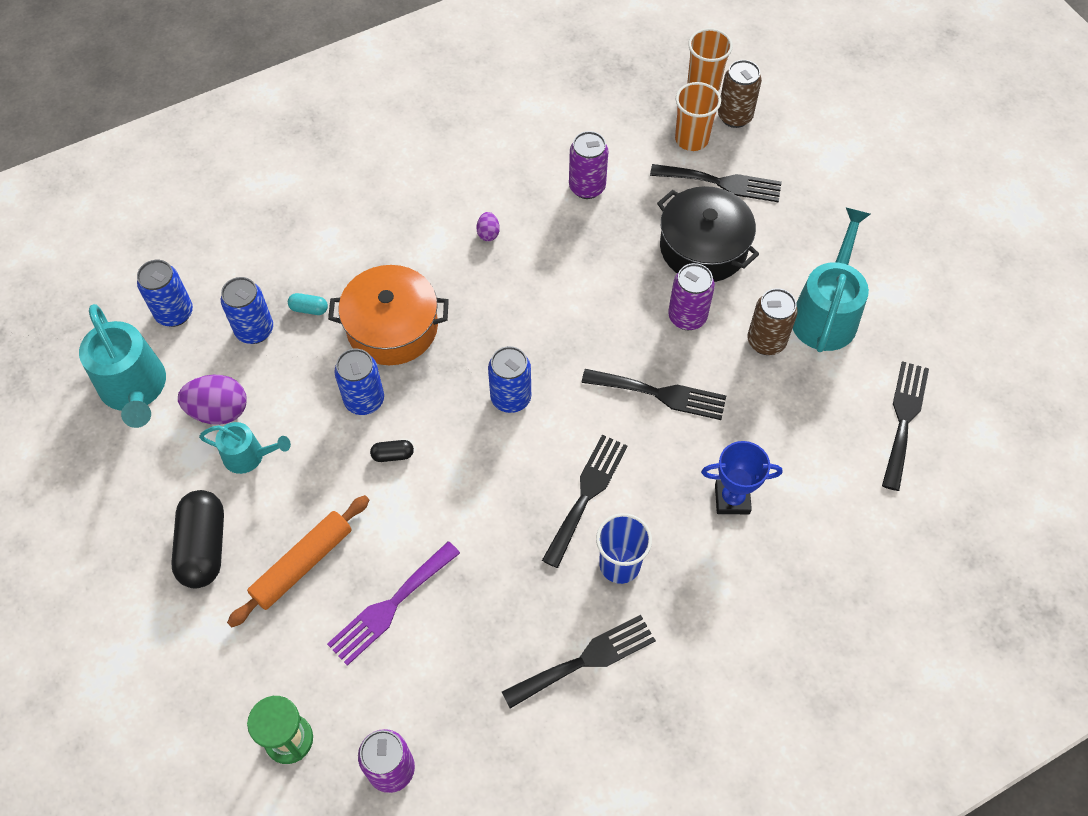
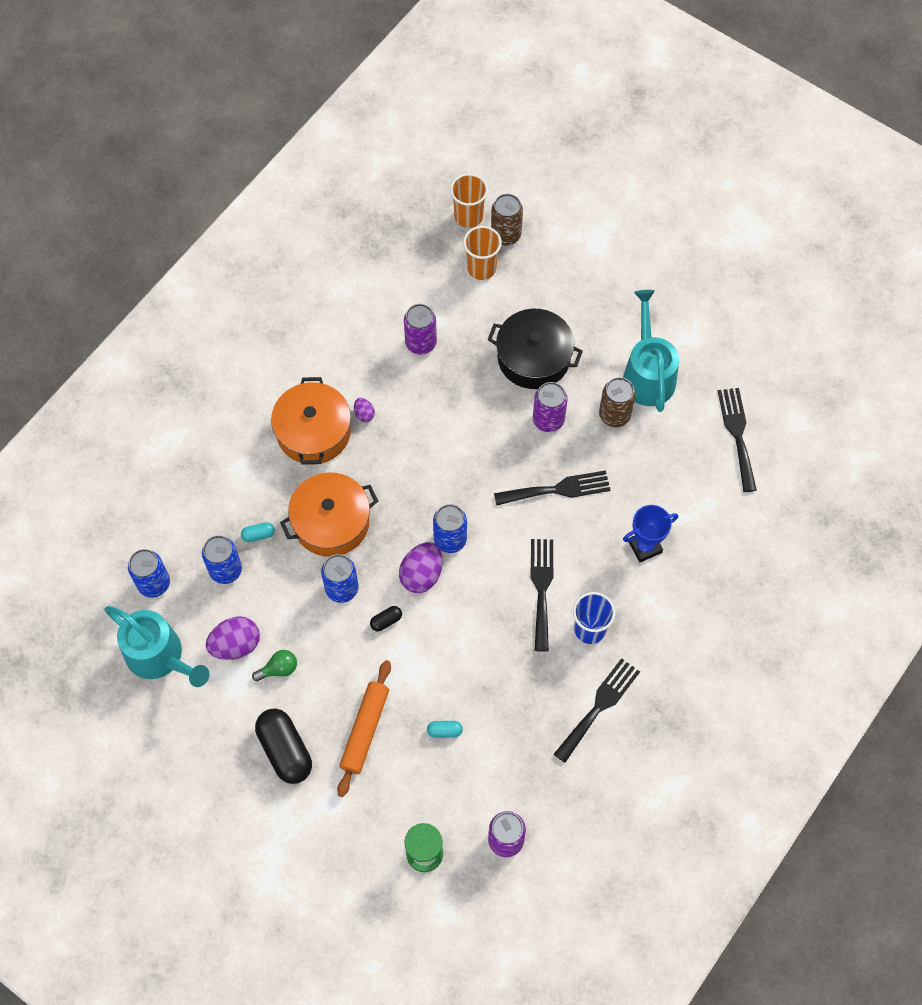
camera: 25 degrees left, 5 degrees up
(248, 456) = (278, 669): turquoise watering can -> green light bulb
(390, 606) = (444, 731): purple fork -> turquoise capsule
(425, 230) = (313, 432): none -> orange pot
(459, 422) = (421, 575): none -> purple egg
(722, 183) = (522, 297): black fork -> none

